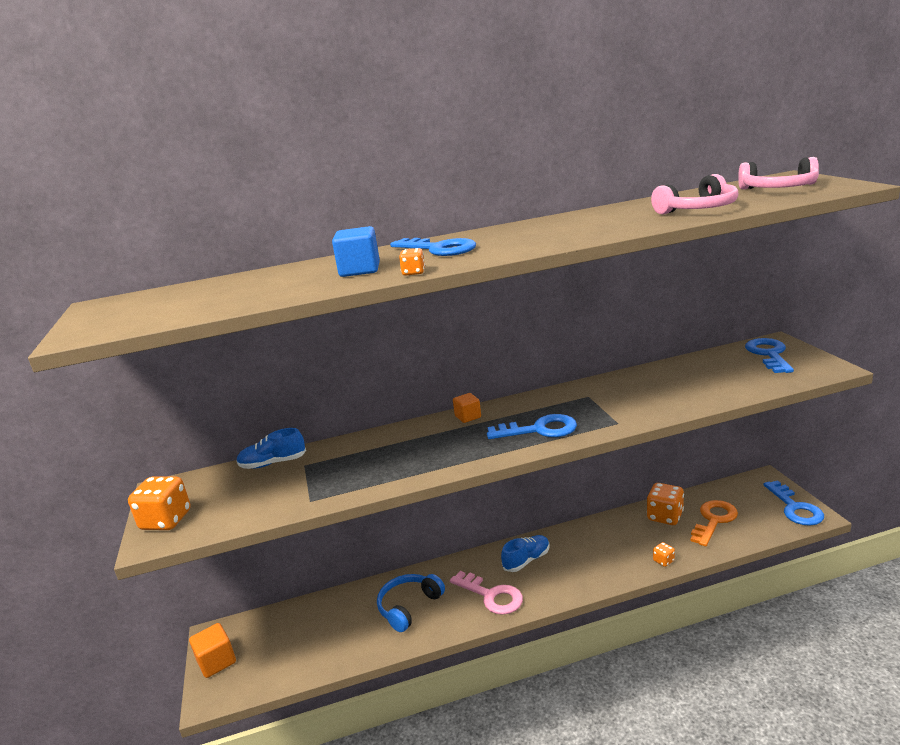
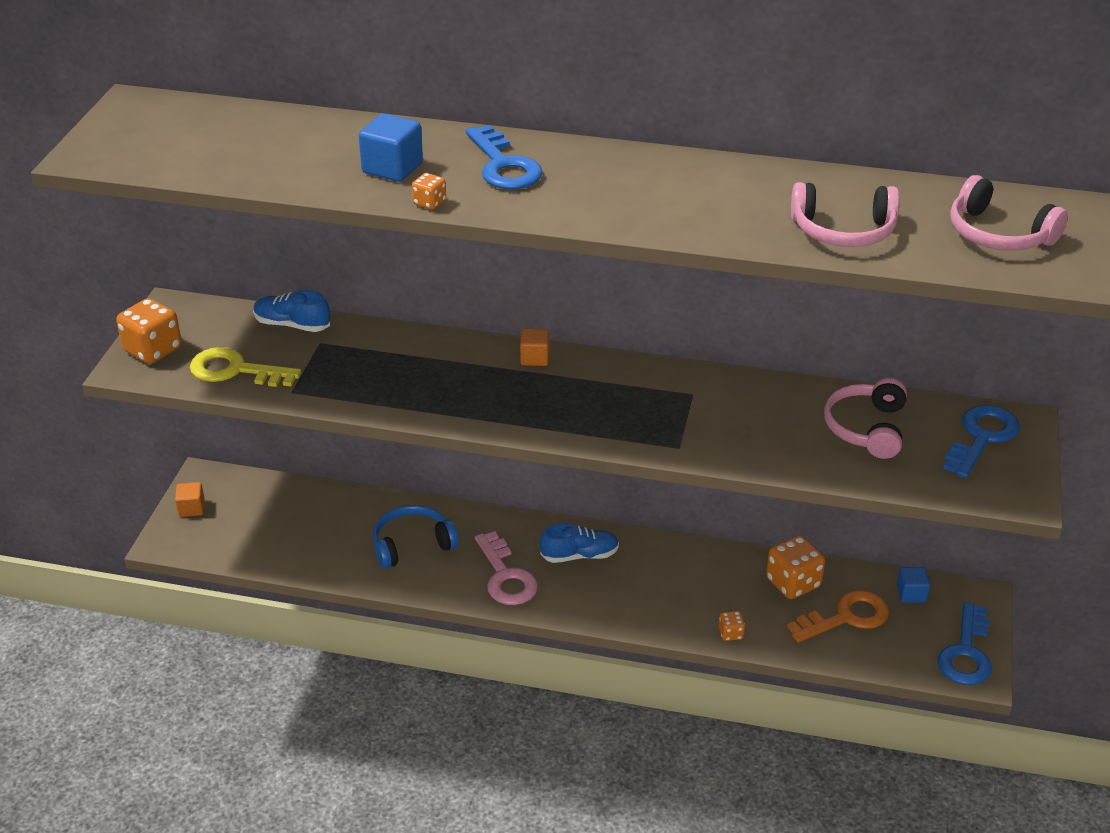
camera: 25 degrees right, 15 degrees up
(216, 661) = (191, 508): orange cube -> orange cube, size x0.66
(250, 506) = (235, 370): none -> yellow key
(539, 430) = (588, 415): blue key -> none
(706, 373) = (866, 428): none -> pink headphones
(731, 492) = (911, 594): none -> blue cube

